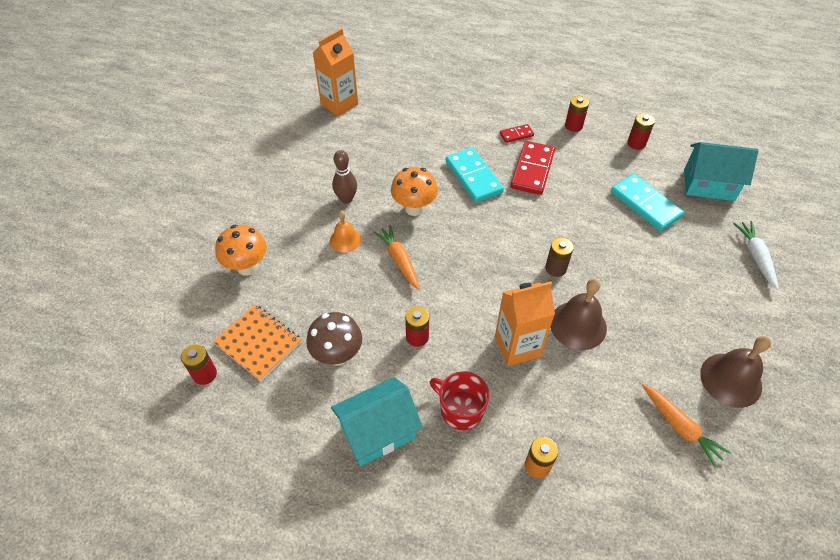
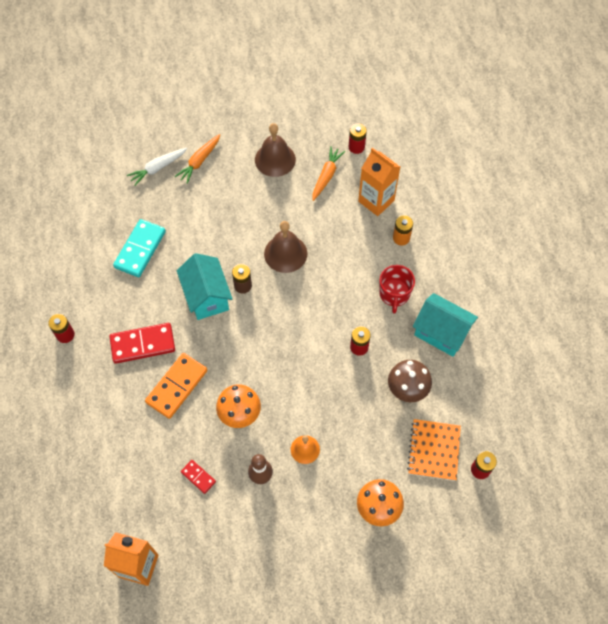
camera: 120 degrees left, 10 degrees up
(399, 260) = (300, 396): orange carrot -> orange carrot (199, 161)
(473, 177) = (176, 386): turquoise domino -> orange domino
(516, 135) = (102, 376): red domino -> red domino (198, 477)
(517, 346) = (326, 282): orange carton -> orange carton (376, 201)
(636, 143) = (66, 278): red battery -> red battery (356, 147)
(708, 185) = (93, 214): turquoise house -> turquoise house (207, 296)

